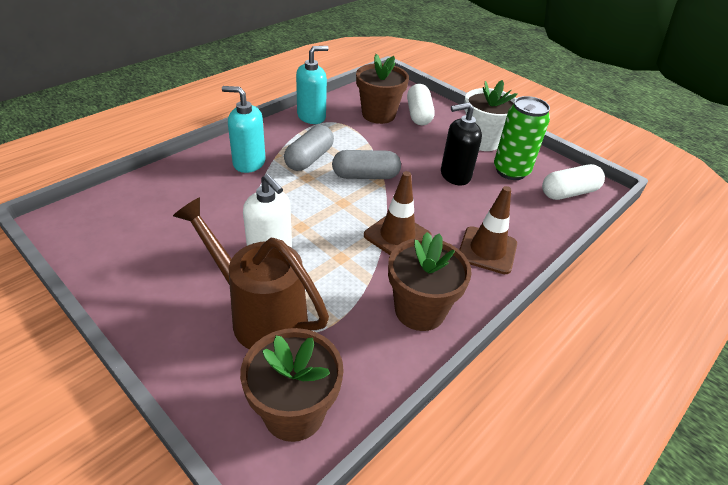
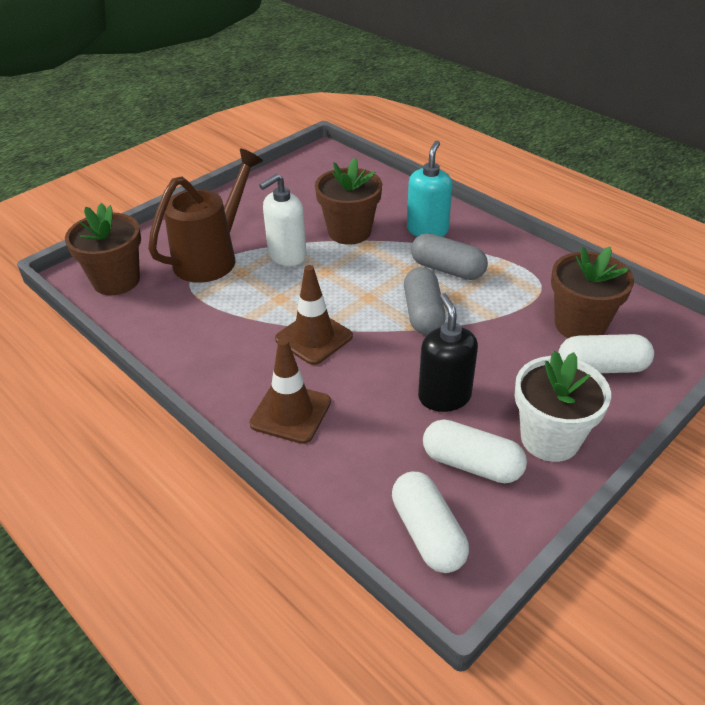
camera: 95 degrees right, 0 degrees up
(311, 116) = (545, 266): turquoise soap dispenser -> none
(420, 310) = (204, 350): brown flower pot -> brown flower pot (349, 232)
(511, 171) = (471, 464): green can -> white capsule

